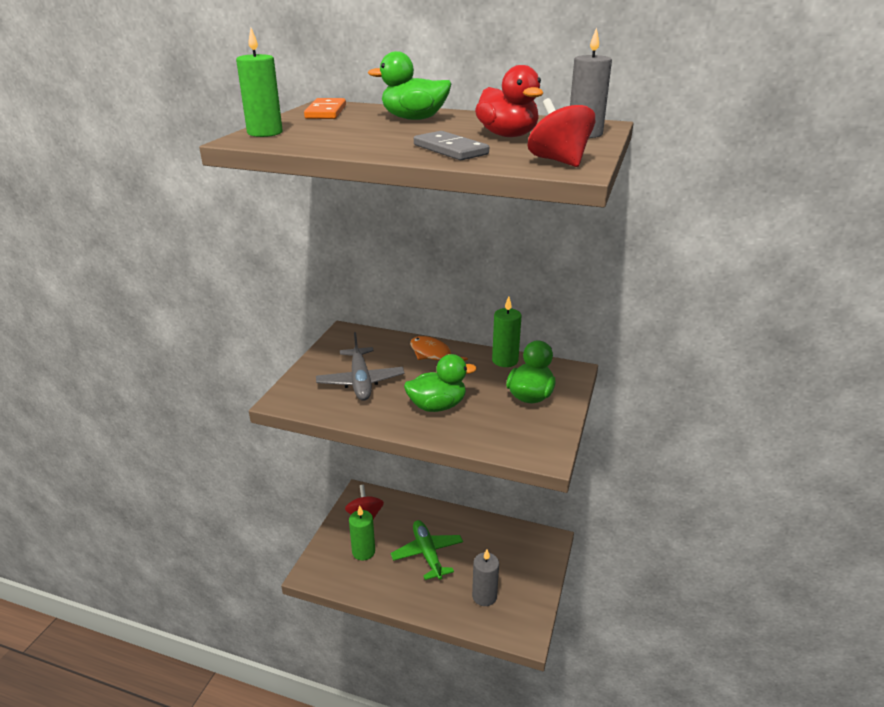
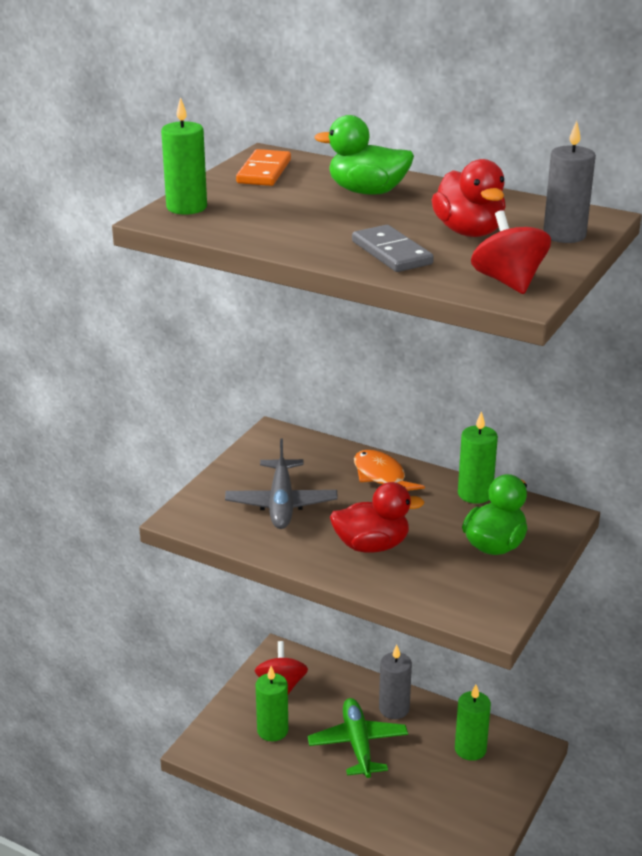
camera: 10 degrees right, 0 degrees up
(437, 406) = (372, 545): green duck -> red duck
(484, 596) = (424, 807): grey candle -> grey candle (394, 709)
(508, 547) = (470, 749): none -> green candle

